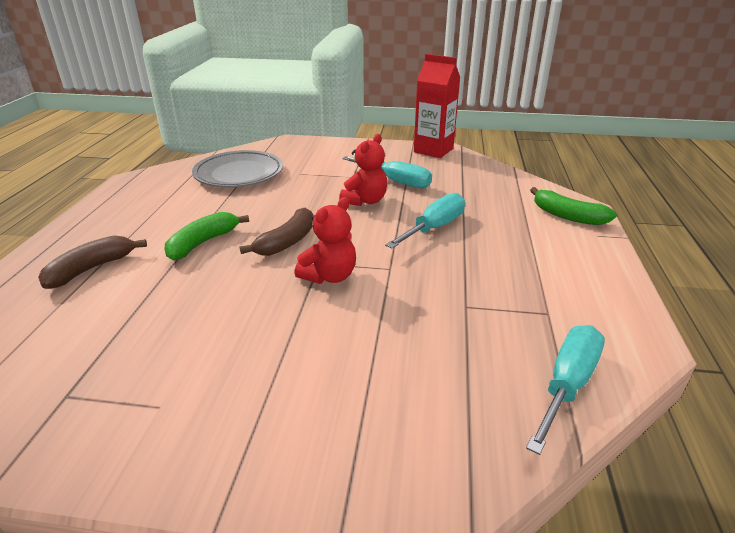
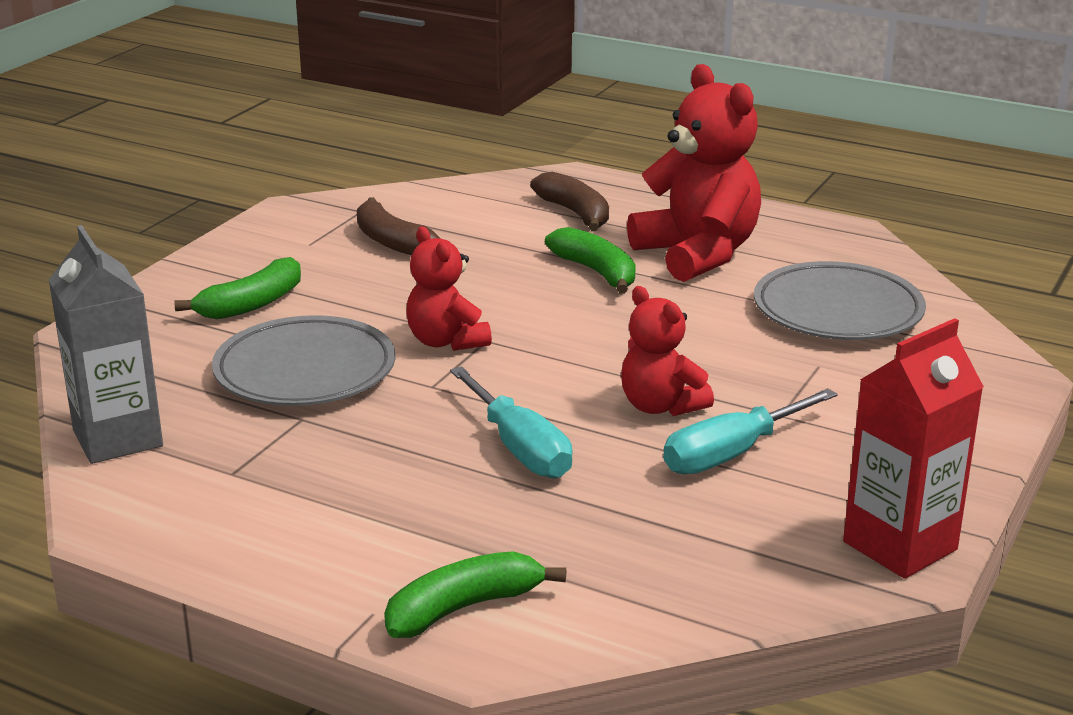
camera: 110 degrees right, 5 degrees down
(169, 215) = (697, 254): none -> red teddy bear
(287, 242) = (560, 325): brown banana -> brown banana (392, 242)
(310, 396) = (252, 304): none -> green banana
(406, 324) = (305, 371): none -> grey plate
(567, 384) = (117, 438): turquoise screwdriver -> grey carton

